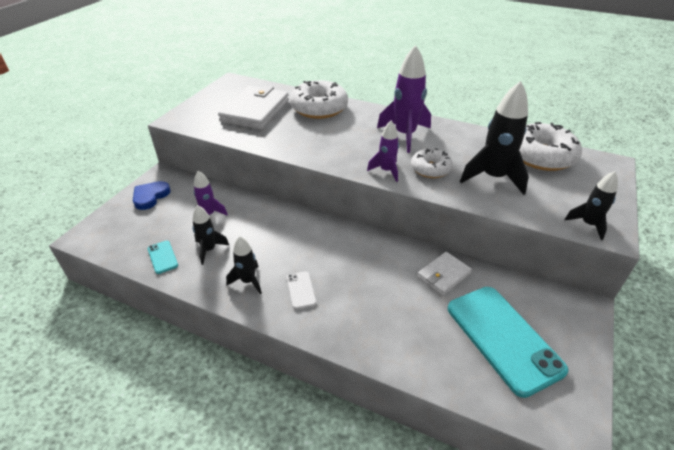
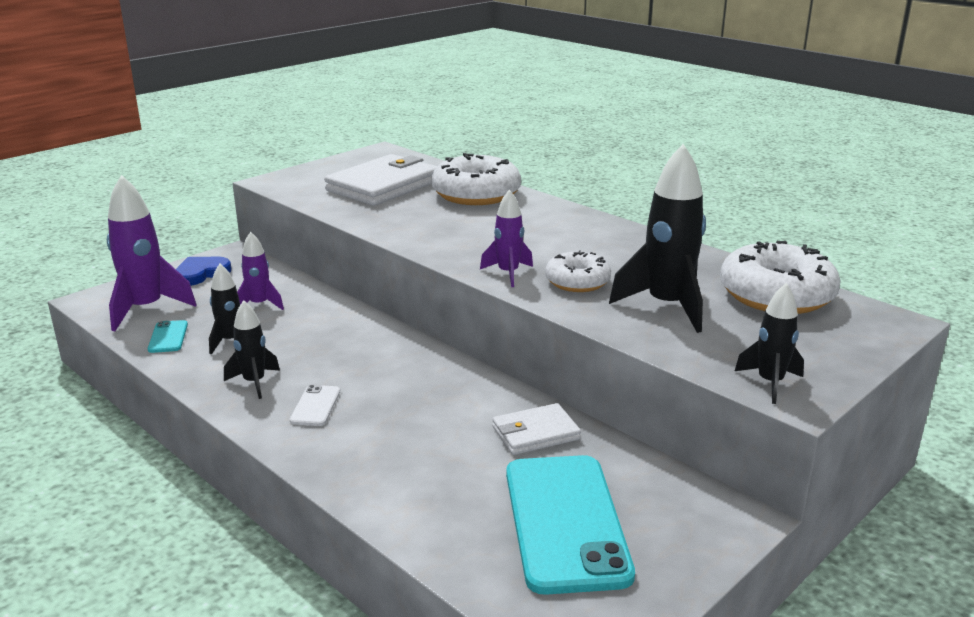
camera: 20 degrees right, 15 degrees down
(405, 135) = (575, 240): purple rocket -> purple rocket (146, 309)

